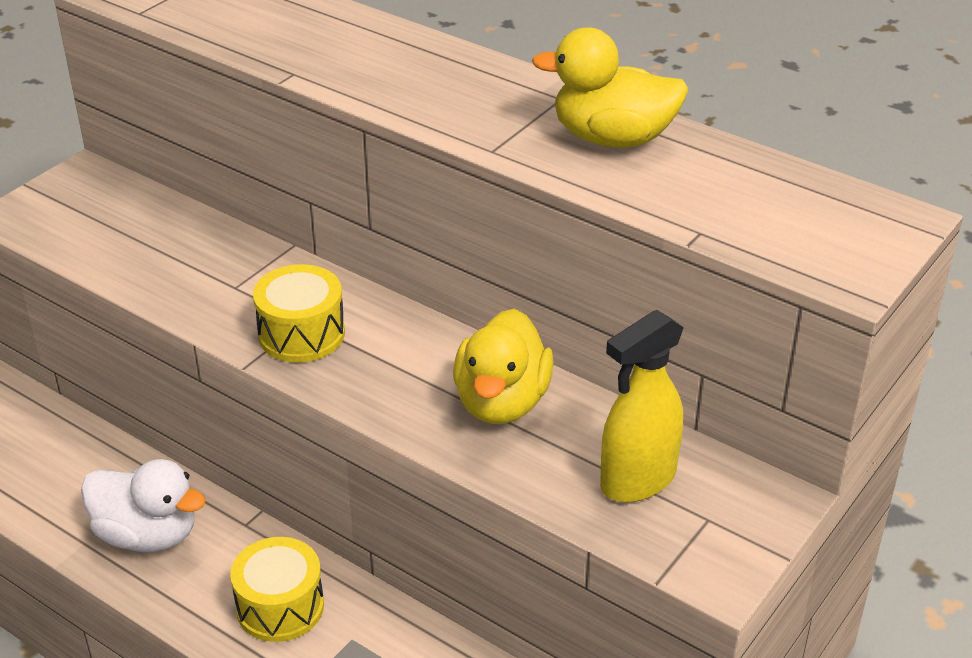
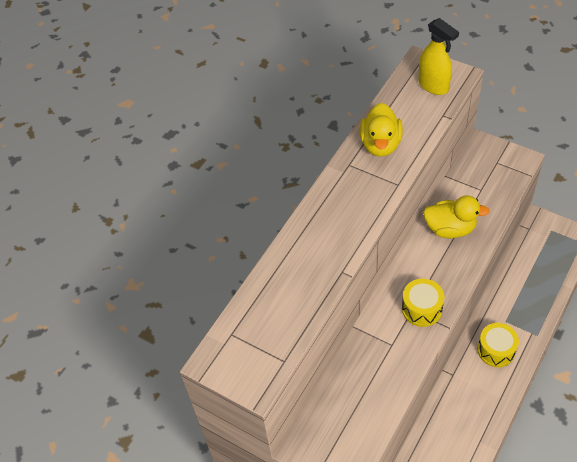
camera: 90 degrees left, 15 degrees up
(147, 535) = (469, 414): white duck -> none
(637, 480) = (483, 183): yellow spray bottle -> yellow spray bottle (433, 86)

